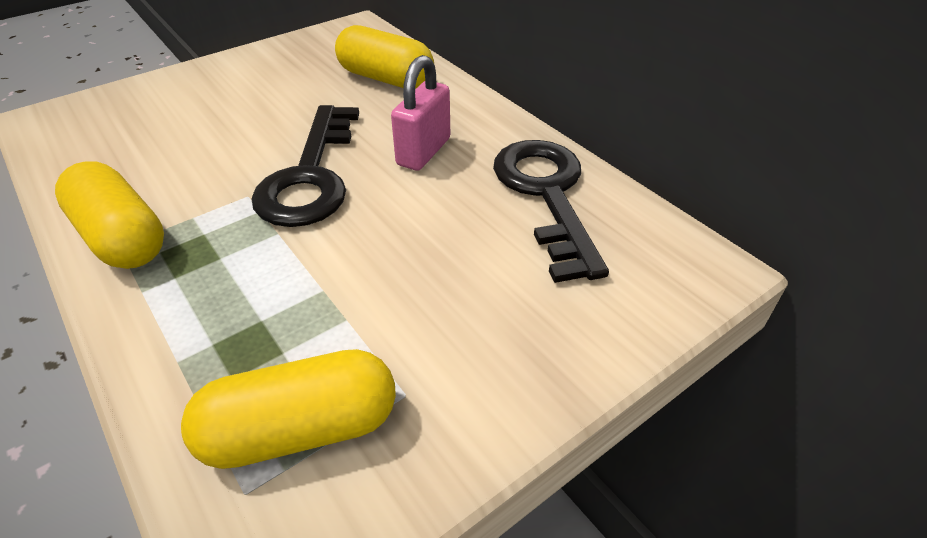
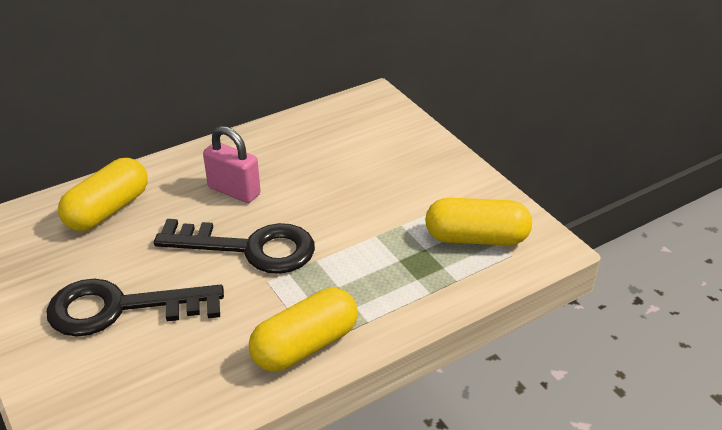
camera: 85 degrees left, 5 degrees down
(301, 430) = (476, 238): yellow capsule -> yellow capsule turned 75 degrees counterclockwise
(547, 195) = (300, 141): black key -> black key (120, 308)

